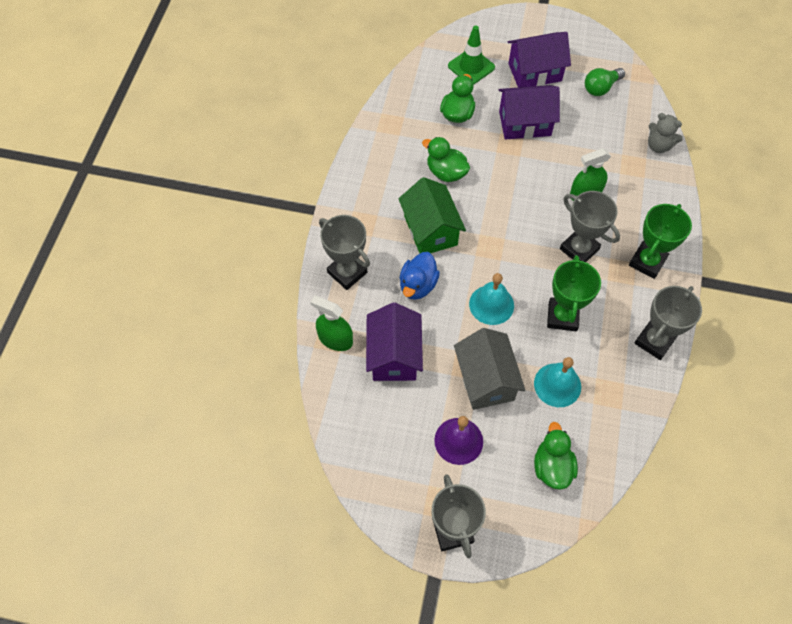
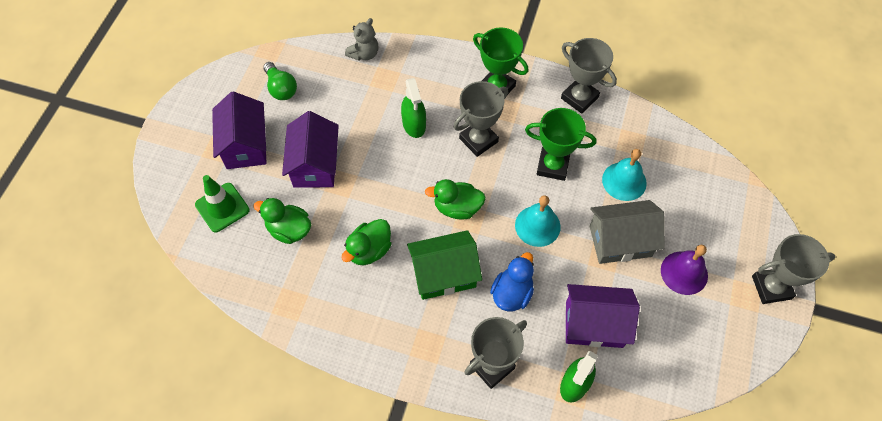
camera: 85 degrees left, 0 degrees up
(418, 285) = (512, 293): blue duck -> blue duck turned 90 degrees counterclockwise
(552, 467) = (704, 197): green duck -> green duck (457, 208)

